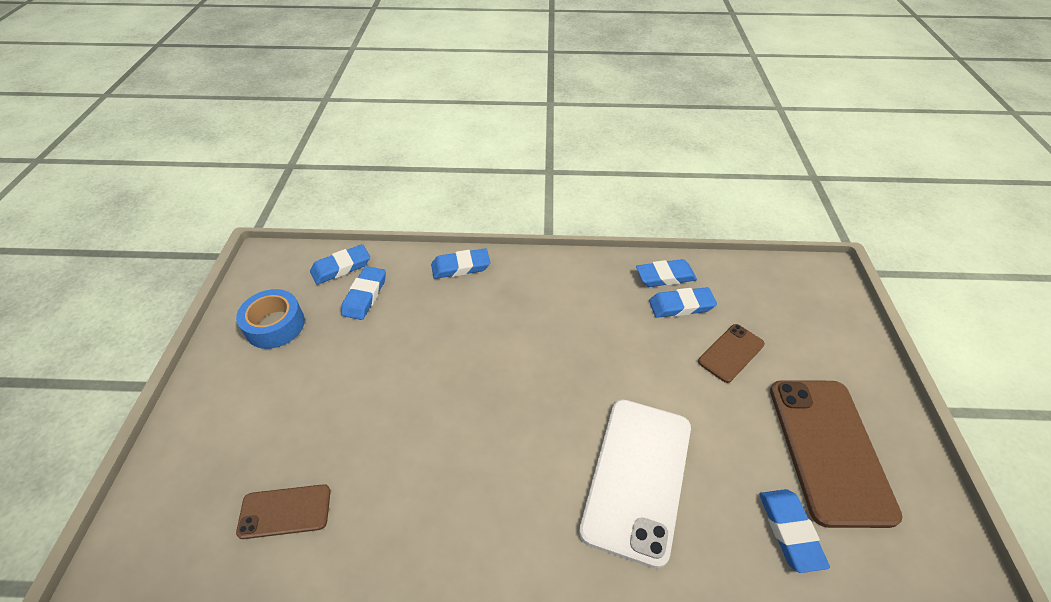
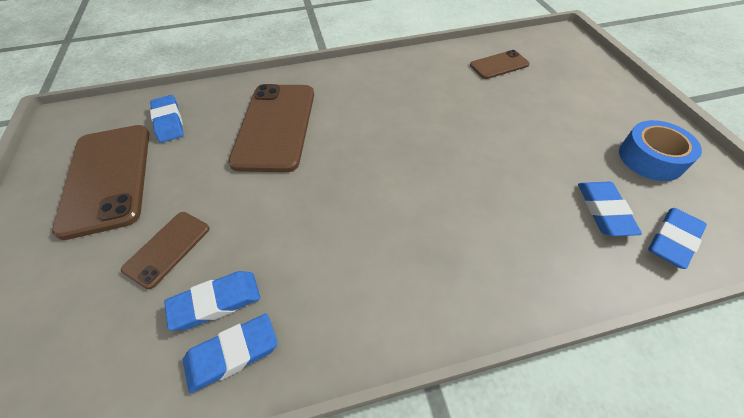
camera: 165 degrees right, 5 degrees up
(461, 267) = (530, 285): blue eraser -> none
(637, 477) = (275, 126): white phone -> brown phone

